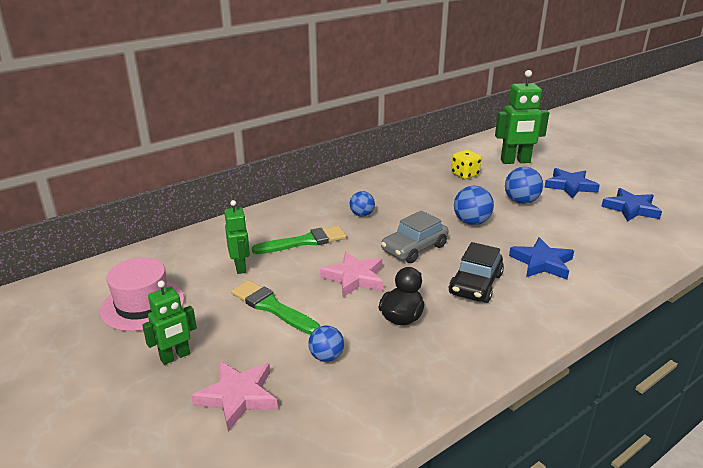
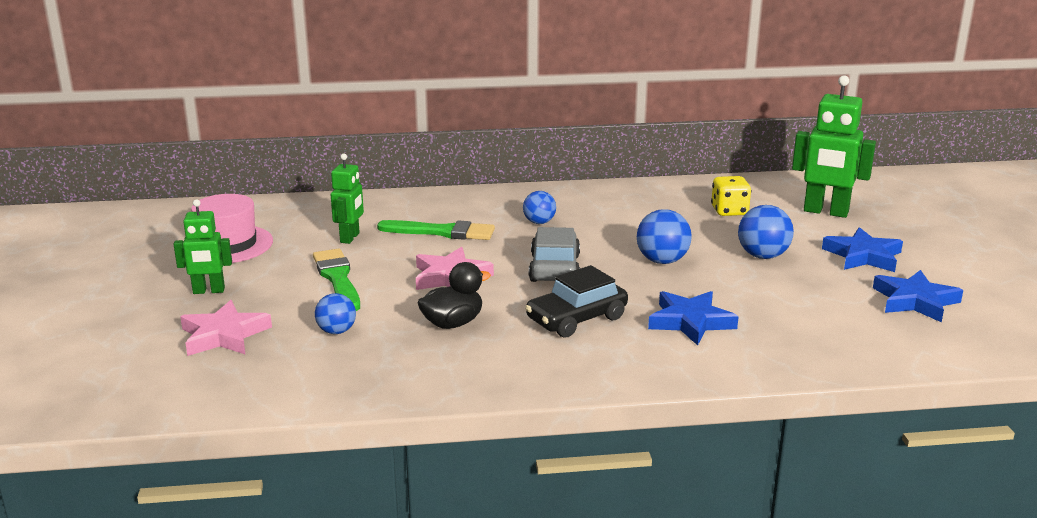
camera: 30 degrees right, 5 degrees down
(414, 248) = (554, 268): grey car -> grey car turned 105 degrees clockwise

